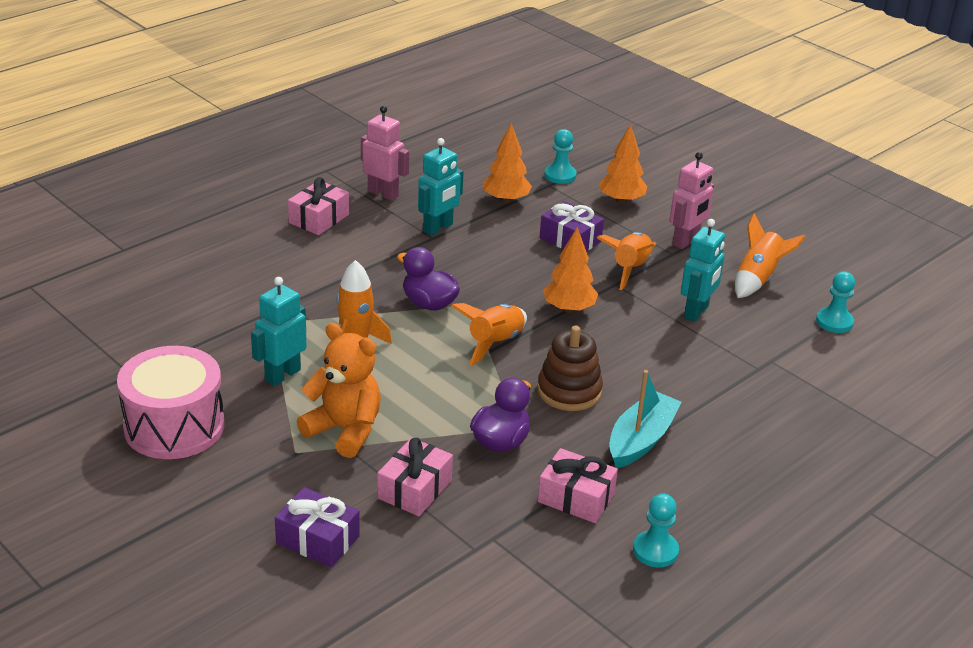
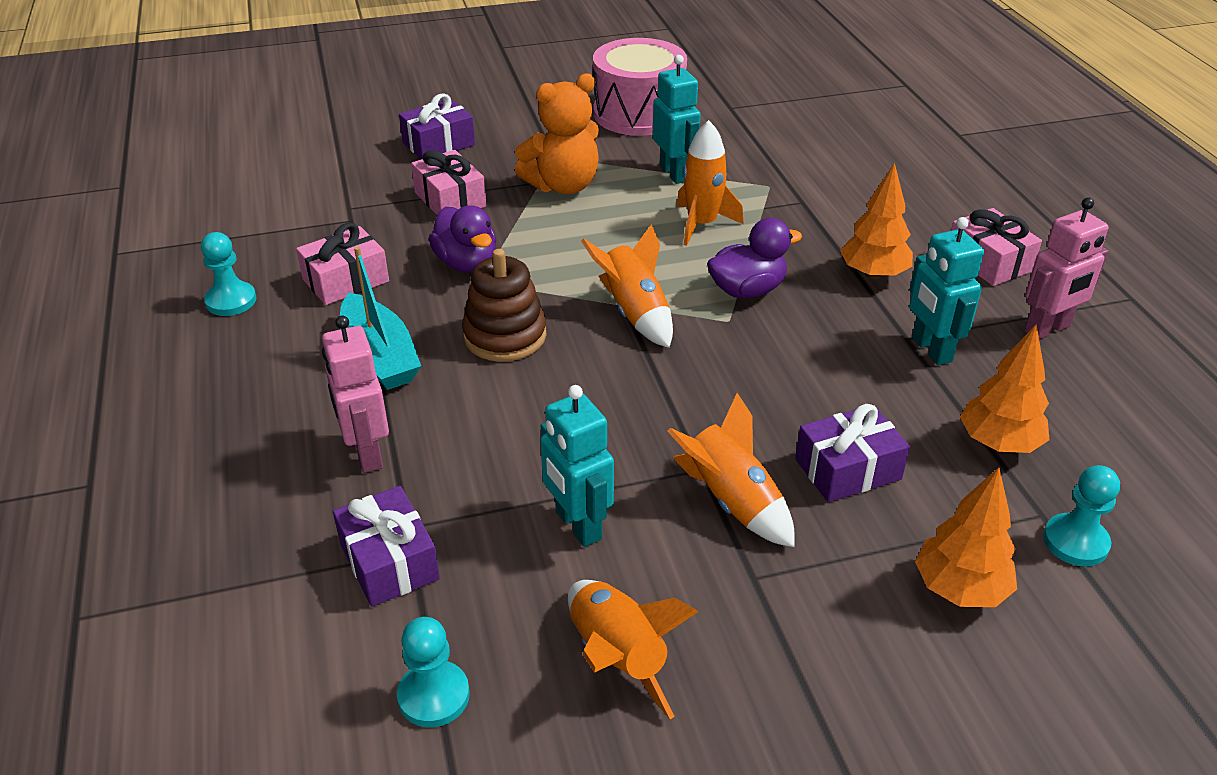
camera: 120 degrees right, 5 degrees up
(569, 309) = (667, 398): orange tree -> orange tree (873, 274)
(686, 241) = (783, 615): pink robot -> pink robot (366, 454)
(785, 365) = (389, 561): none -> purple gift

